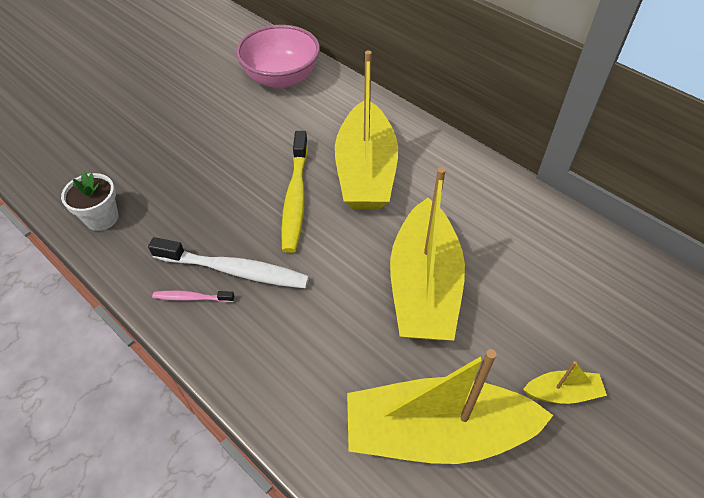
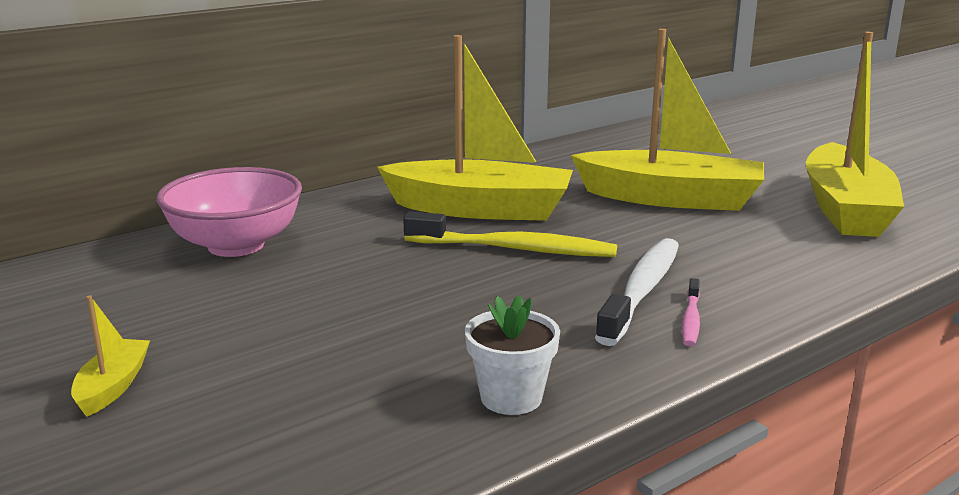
camera: 80 degrees left, 30 degrees down
(562, 393) = (788, 165): yellow boat -> yellow boat (113, 387)

